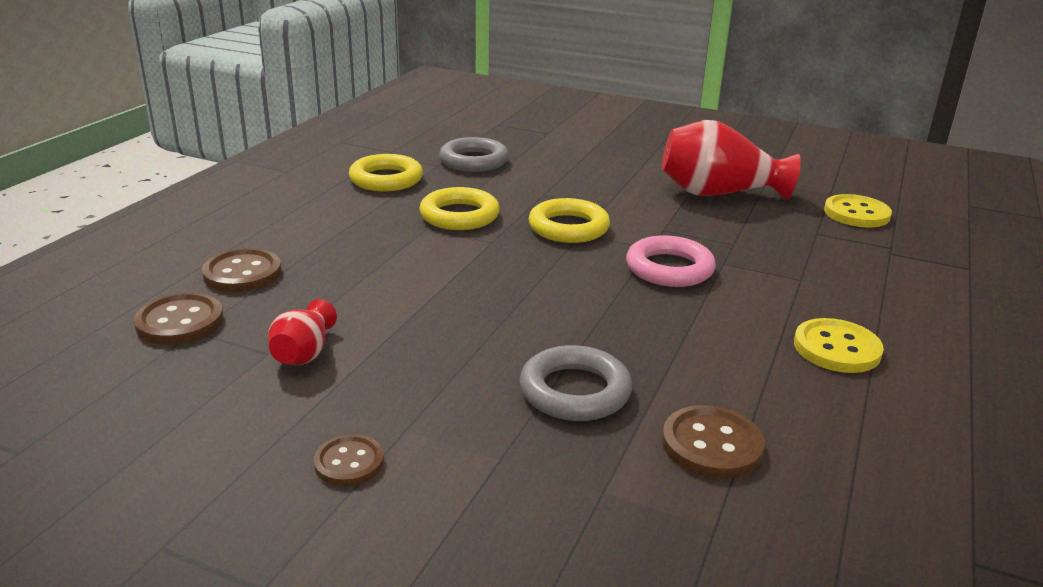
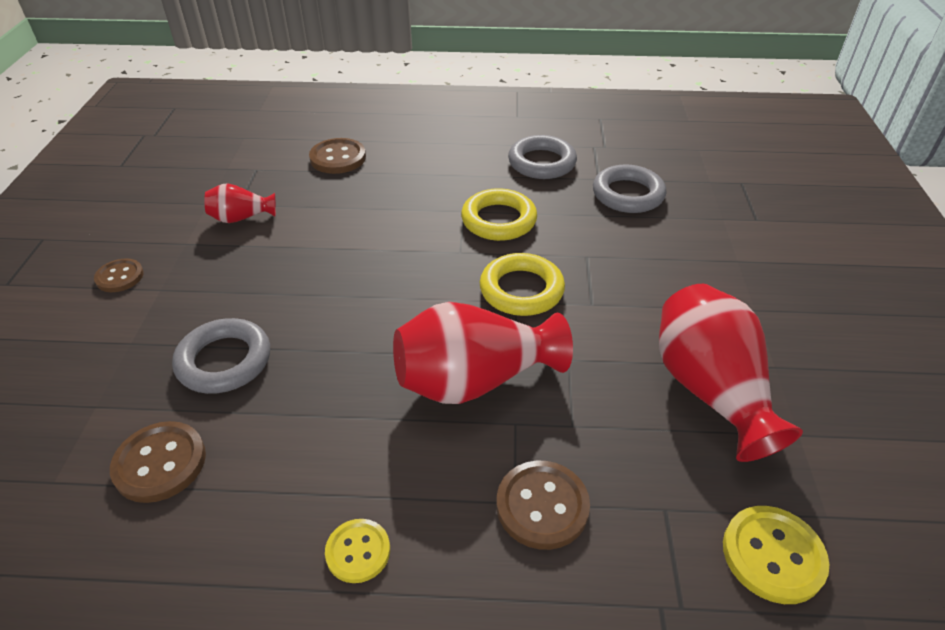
camera: 70 degrees right, 15 degrees up
(180, 322) = (264, 160): brown button -> brown button (542, 506)
(386, 179) = (542, 163): yellow ring -> grey ring
(669, 268) = (474, 380): pink ring -> red vase
(836, 348) = (358, 551): yellow button -> yellow button, size x0.66

